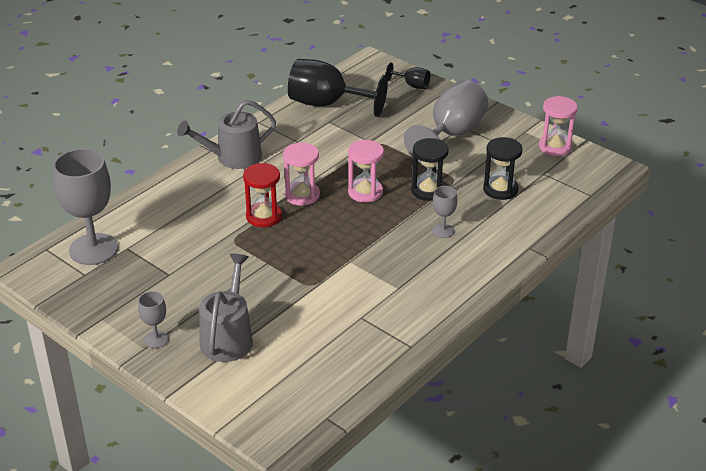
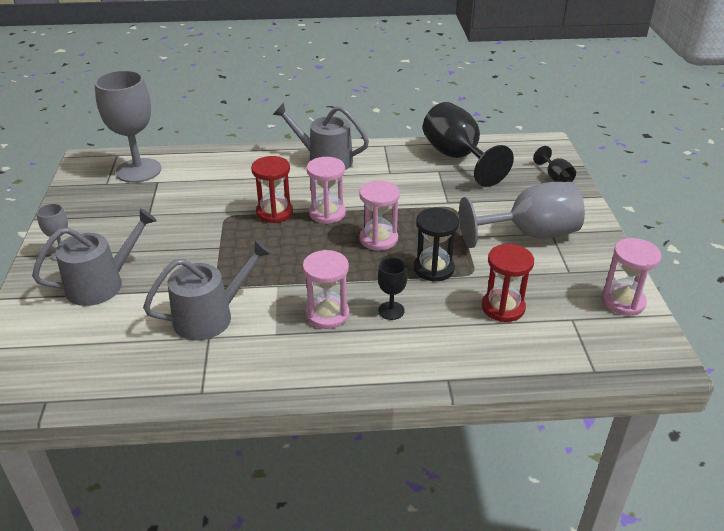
camera: 45 degrees right, 0 degrees up
(341, 306) = (210, 317): none -> grey watering can
(410, 257) = (327, 314): none -> pink hourglass
(443, 231) = (391, 310): grey goblet -> black goblet
(500, 189) = (503, 307): black hourglass -> red hourglass

